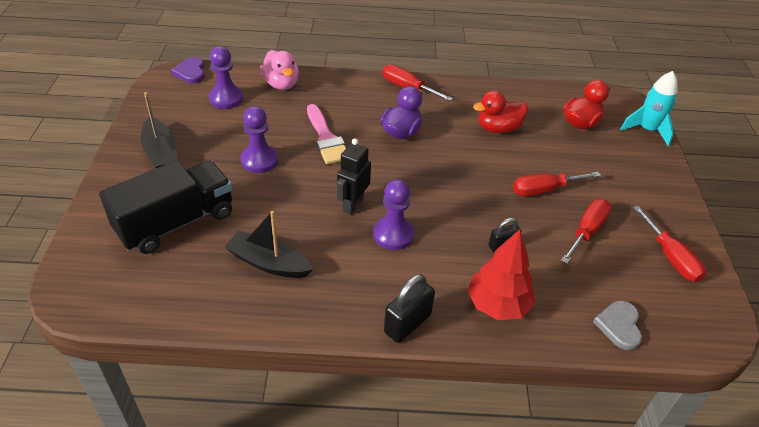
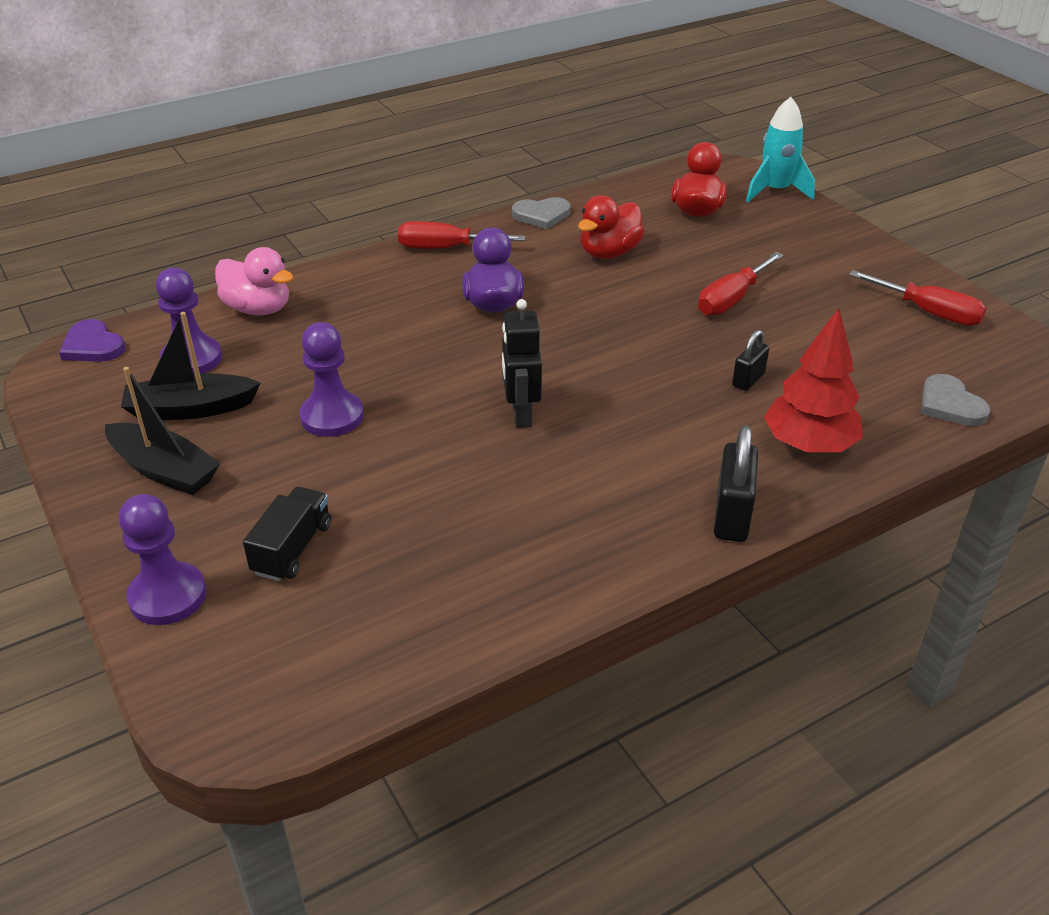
camera: 30 degrees left, 5 degrees down
(176, 222) = (292, 549): black truck -> black truck, size x0.51
(268, 263) = (484, 534): black boat -> black boat (190, 409)
(326, 138) = (399, 351): pink brush -> none
(393, 234) = (609, 425): purple pawn -> purple pawn (168, 596)
(481, 89) = (541, 215): none -> grey heart
(587, 231) = (821, 323): red screwdriver -> none

